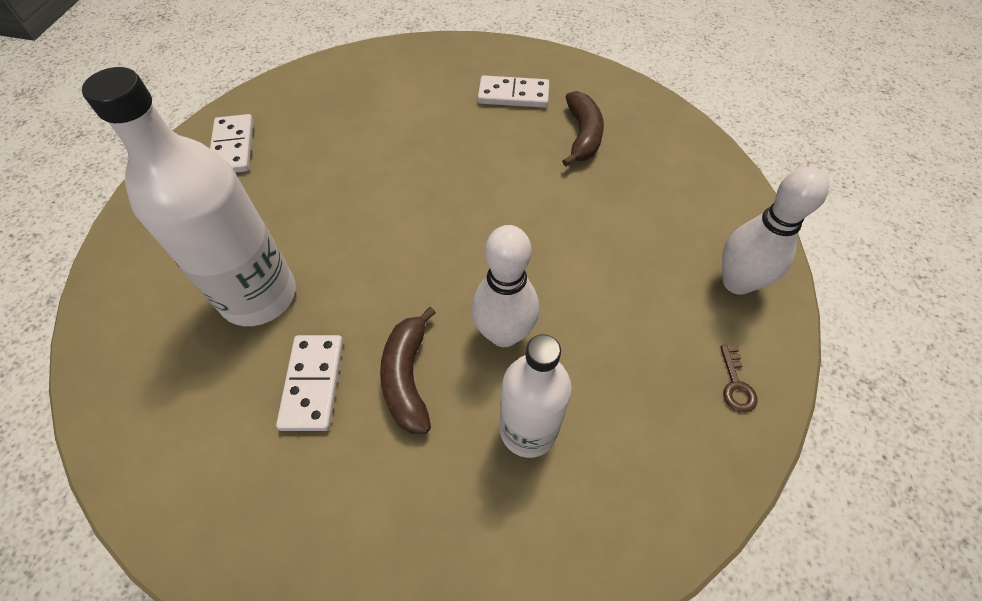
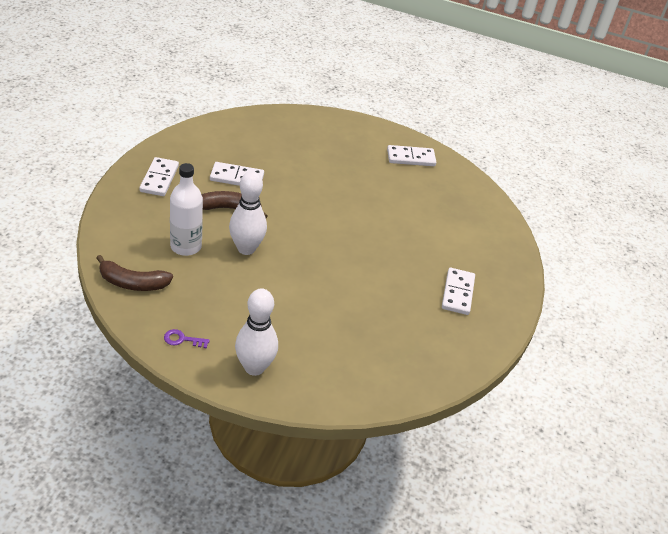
camera: 90 degrees right, 15 degrees down
(259, 296) = (295, 163): white bottle -> none
(336, 536) = (159, 179): none -> white domino
(582, 135) = (408, 322): brown banana -> brown banana (133, 283)
(736, 384) = (182, 339): brown key -> purple key

